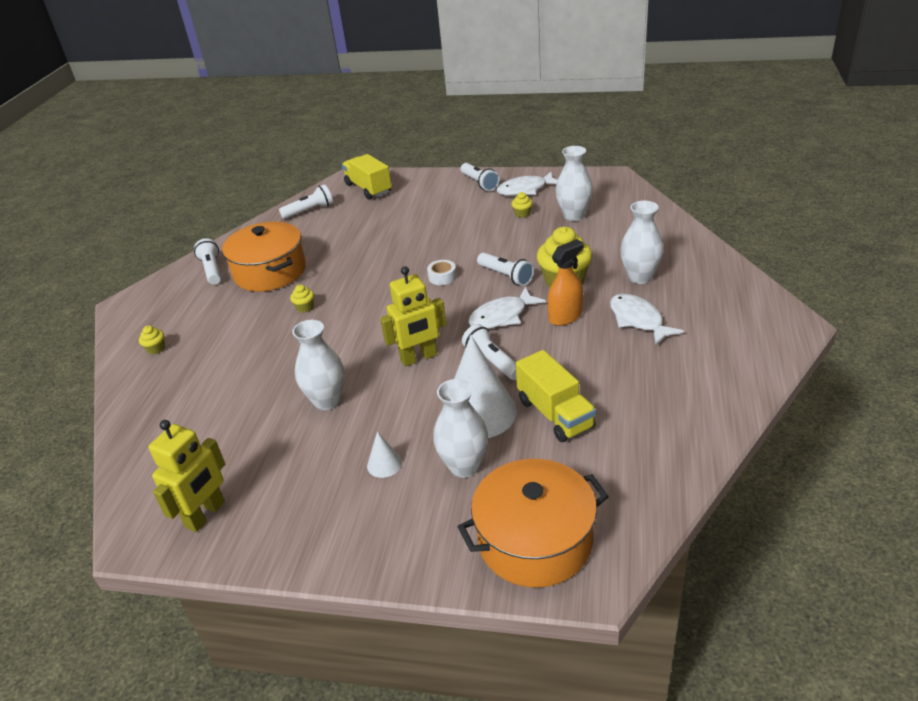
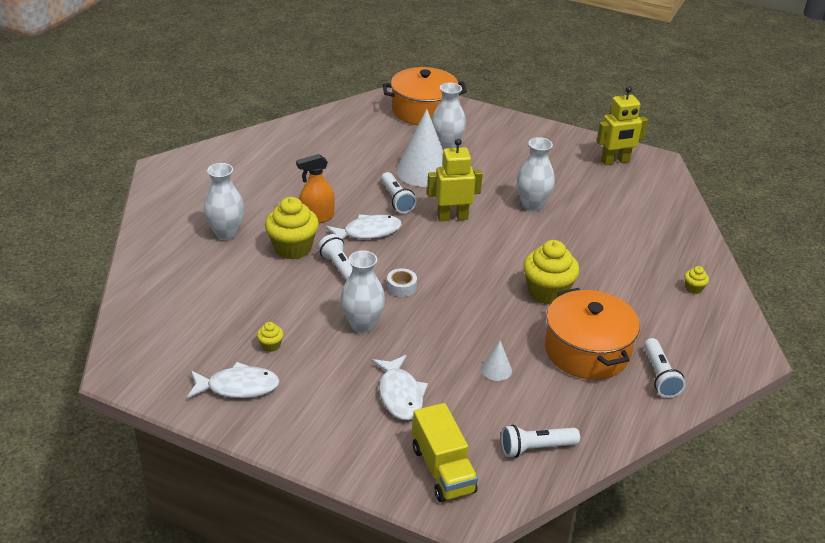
camera: 170 degrees left, 0 degrees up
(206, 515) = (615, 161): yellow robot -> yellow robot turned 150 degrees counterclockwise
(305, 307) = (547, 292): yellow cupcake -> yellow cupcake, size x2.25
(384, 464) = (497, 159): white cone -> white cone (496, 369)
(479, 183) = (286, 422): white flashlight -> none
(555, 414) = (373, 158): yellow truck -> none
(574, 216) = (219, 323): white vase -> white vase (362, 325)
(638, 320) = (264, 199): white fish -> white fish (400, 395)

